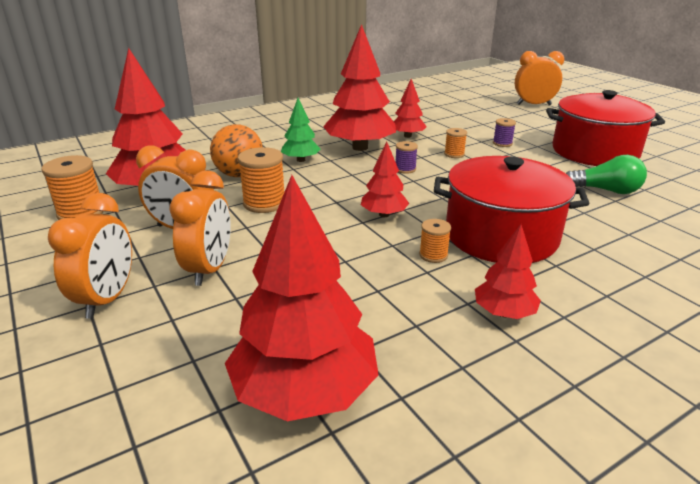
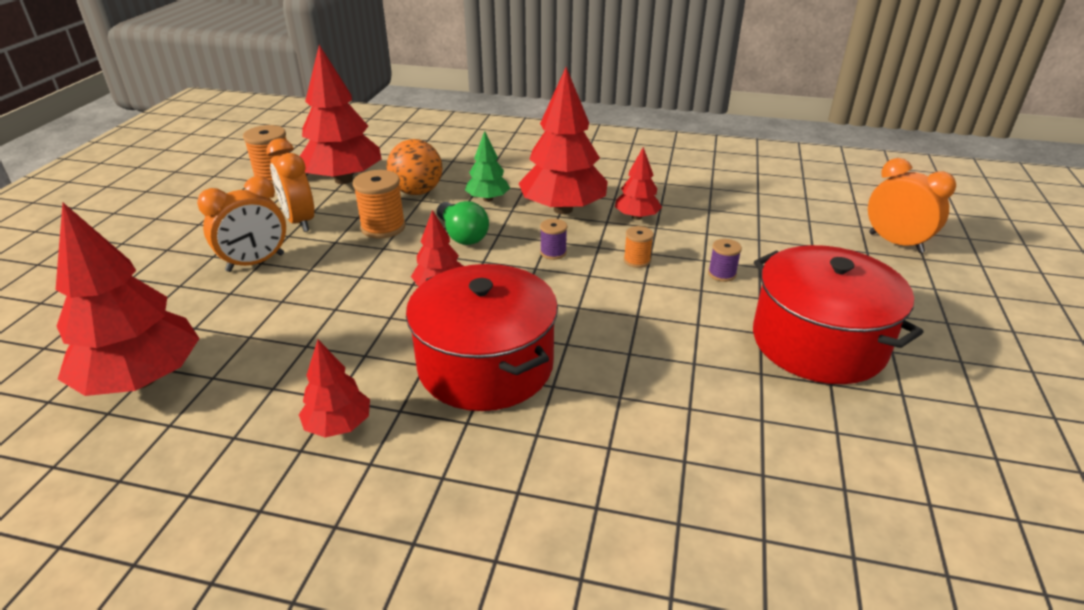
camera: 45 degrees right, 5 degrees up
(107, 299) = (180, 250): orange clock -> none
(433, 255) = (397, 345): orange spool -> none
(606, 190) = (707, 391): green light bulb -> green light bulb (462, 235)

